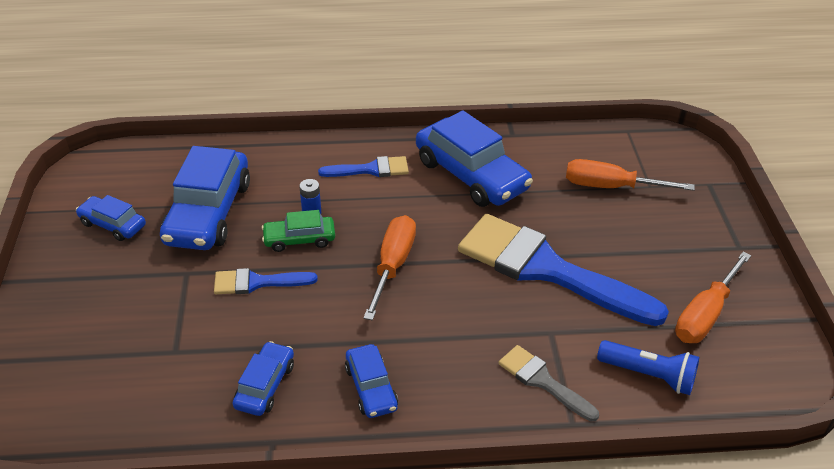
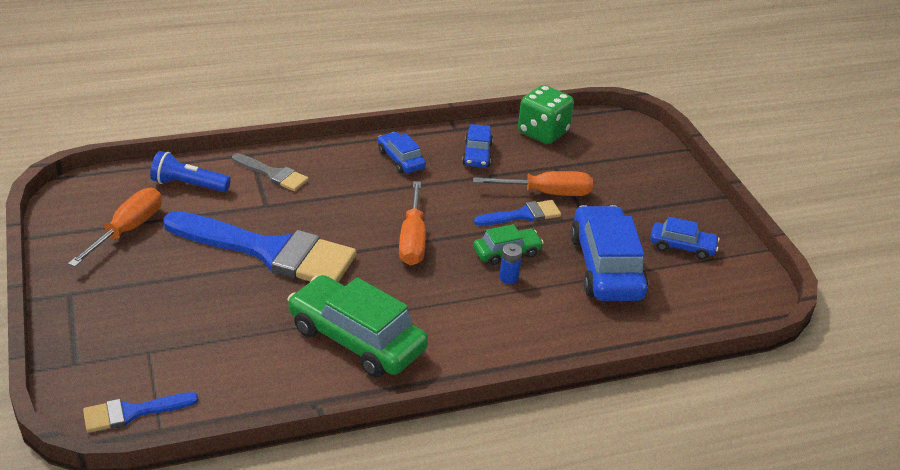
camera: 165 degrees right, 5 degrees down
(150, 418) = (543, 132): none -> green dice
(371, 169) = (469, 331): blue brush -> blue brush (132, 412)
(471, 175) = (356, 339): blue car -> green car
(611, 187) = (195, 344): orange screwdriver -> orange screwdriver (546, 193)

